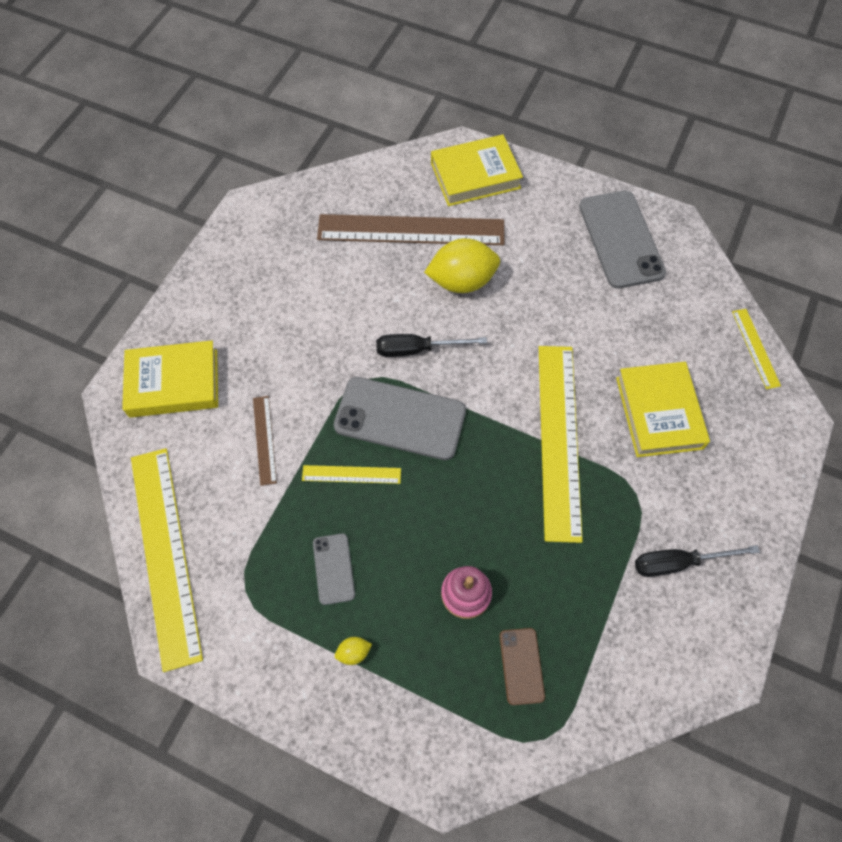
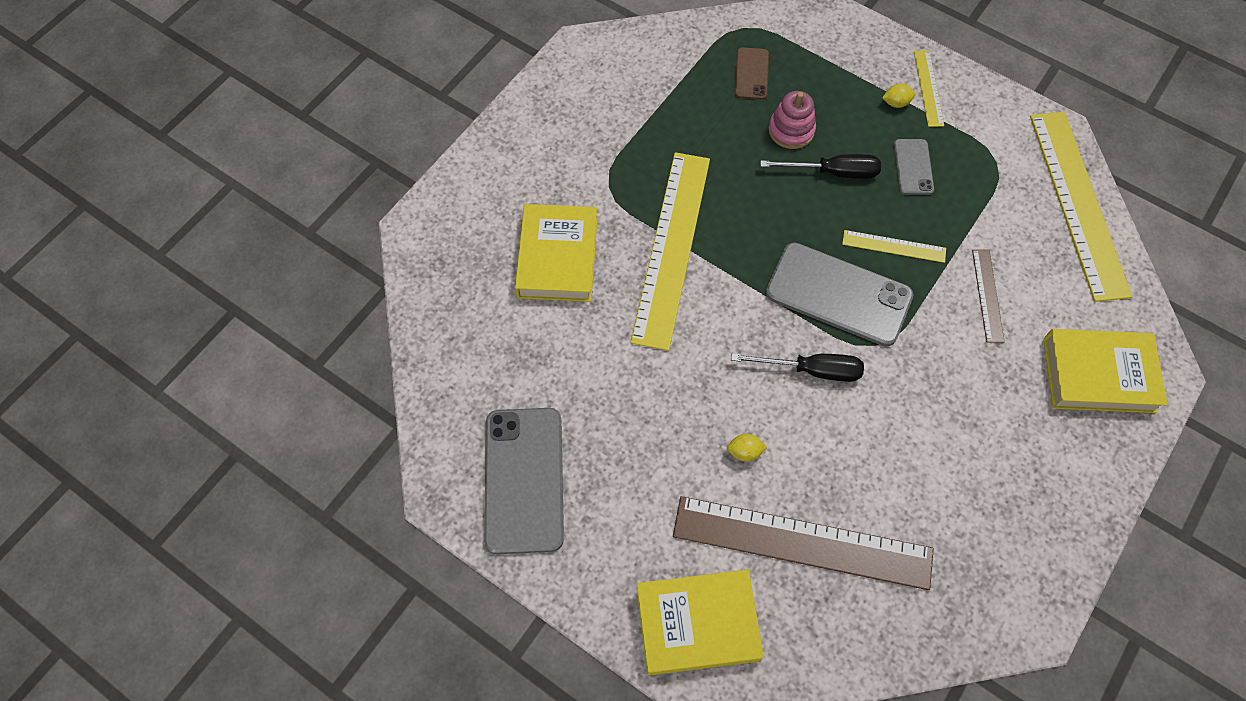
camera: 170 degrees left, 0 degrees up
(462, 281) = (744, 452): yellow lemon -> yellow lemon, size x0.41
(678, 562) = (590, 125): black screwdriver -> black screwdriver (833, 172)
(755, 348) = (421, 310): yellow ruler -> yellow ruler (928, 88)

